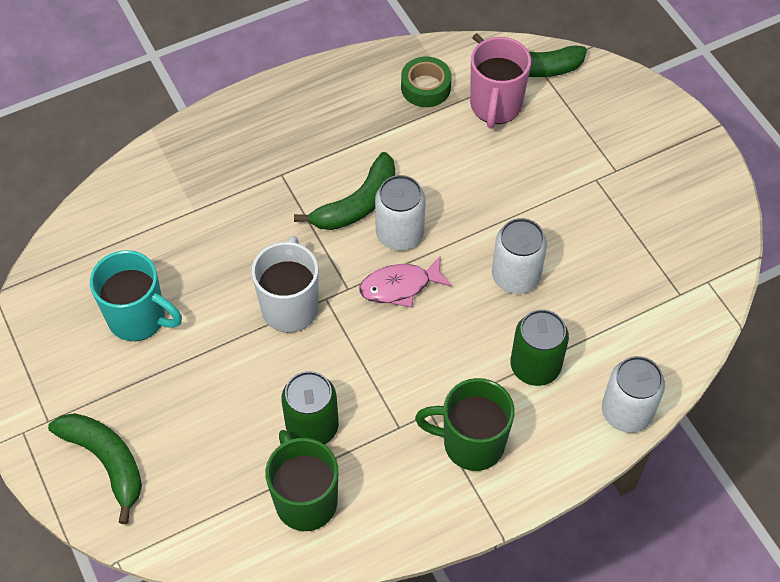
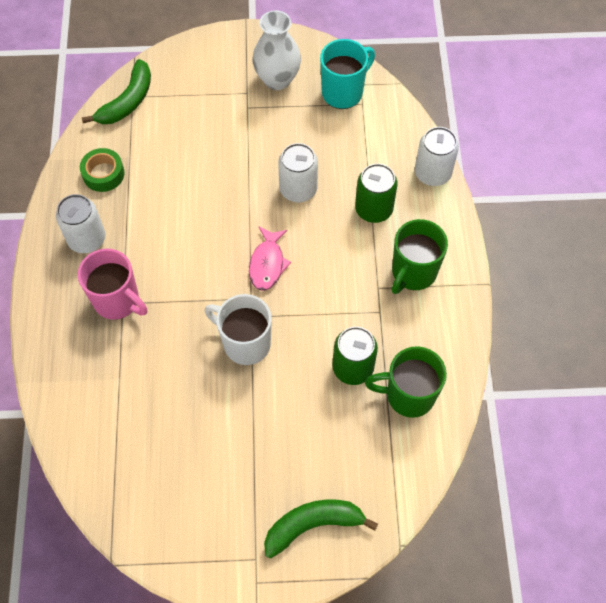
camera: 65 degrees left, 5 degrees up
(138, 318) = (197, 456): turquoise mug -> turquoise mug (343, 92)
(357, 203) = (180, 262): green banana -> none
(399, 234) = (223, 245): white can -> white can (87, 239)
(495, 106) = (149, 138): pink mug -> pink mug (117, 301)
(655, 192) = (277, 79): none -> white vase

